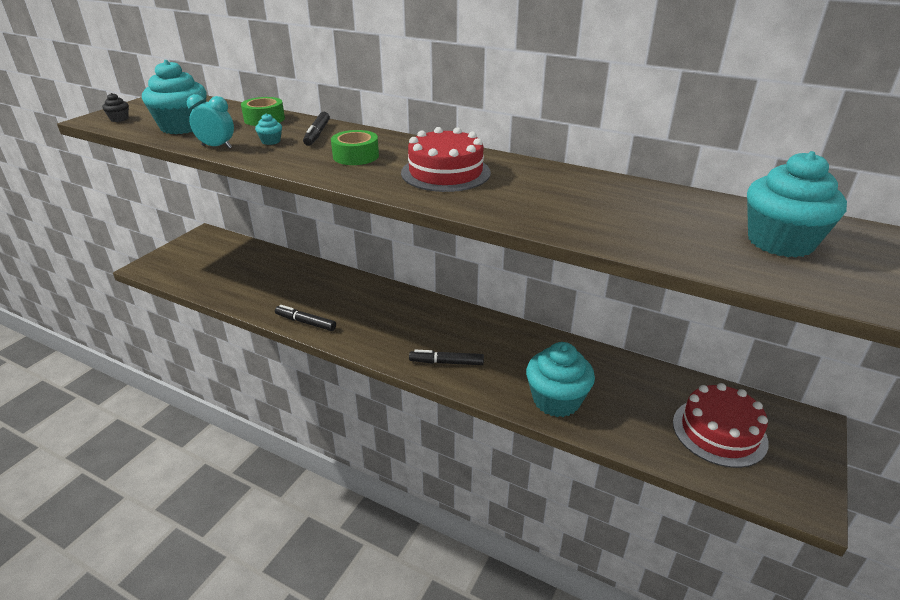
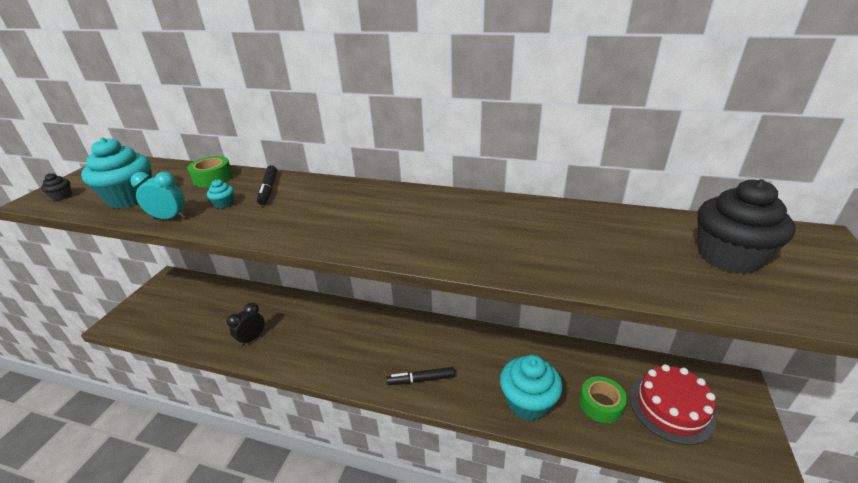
camera: 10 degrees left, 0 degrees up
(279, 300) = (252, 338): none -> black clock
(306, 322) = (282, 359): black marker -> none
(356, 156) = (312, 211): green tape -> green tape (601, 404)
(445, 172) = (403, 219): red cake -> none
(780, 242) = (728, 256): turquoise cupcake -> black cupcake

